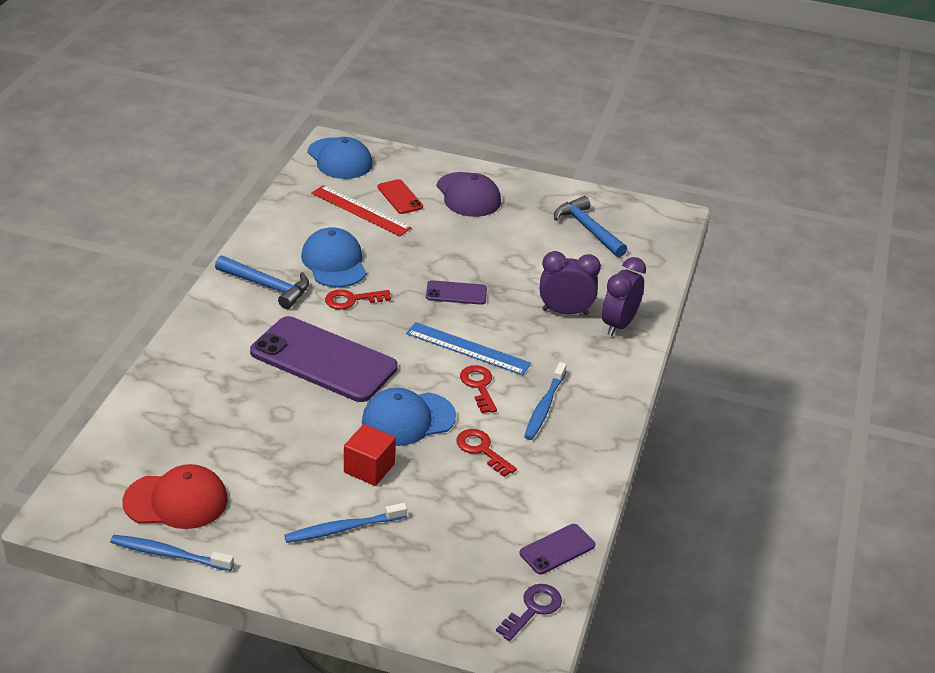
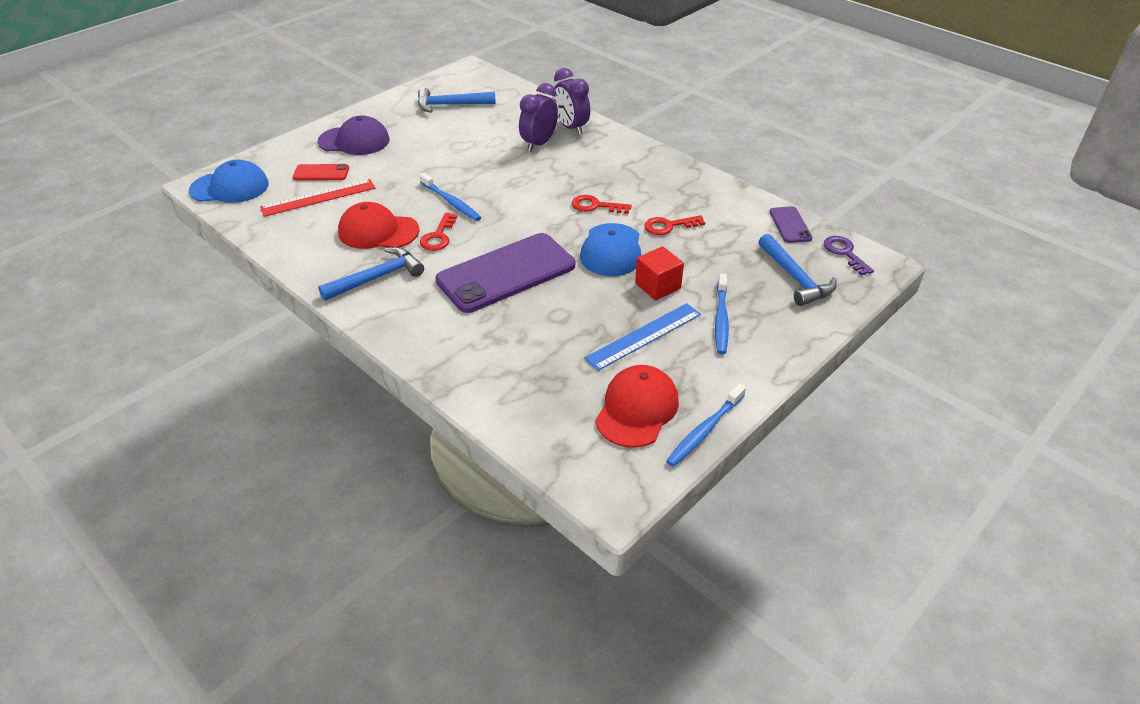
camera: 60 degrees left, 5 degrees up
(334, 262) = (378, 231): blue cap -> red cap
(453, 574) = (795, 278): none -> blue hammer
(456, 293) = (475, 183): purple phone -> none
(468, 348) = (547, 198): blue ruler -> blue ruler (644, 336)
(544, 407) = (638, 185): blue toothbrush -> blue toothbrush (451, 202)

